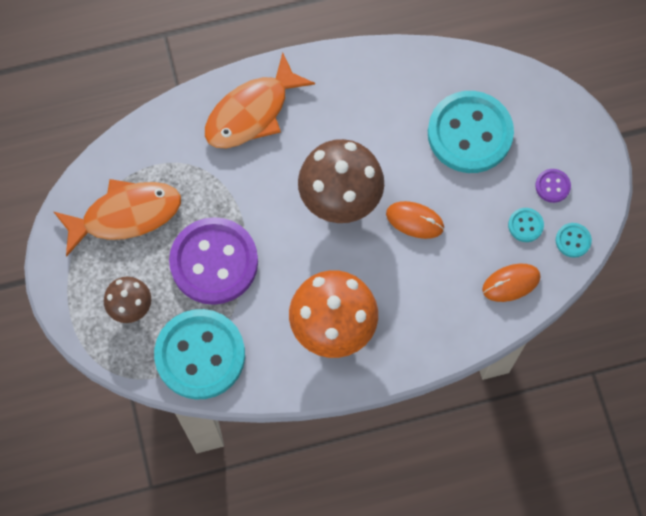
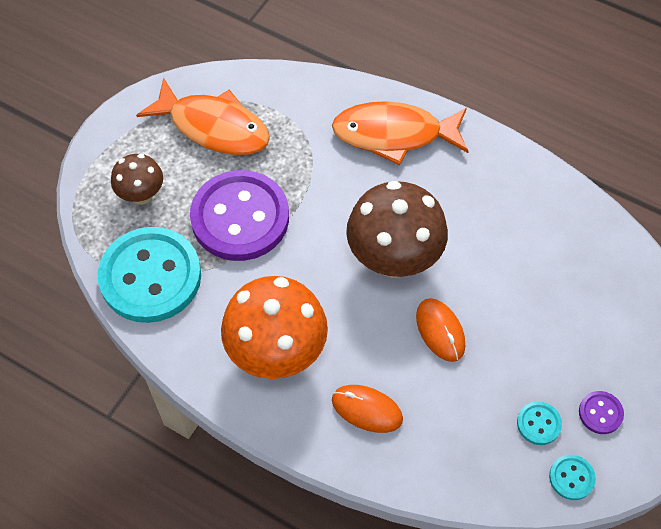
camera: 45 degrees right, 10 degrees down
(470, 133) = (566, 303): turquoise button -> none
(511, 283) = (472, 461): orange mouse -> orange mouse (367, 409)

